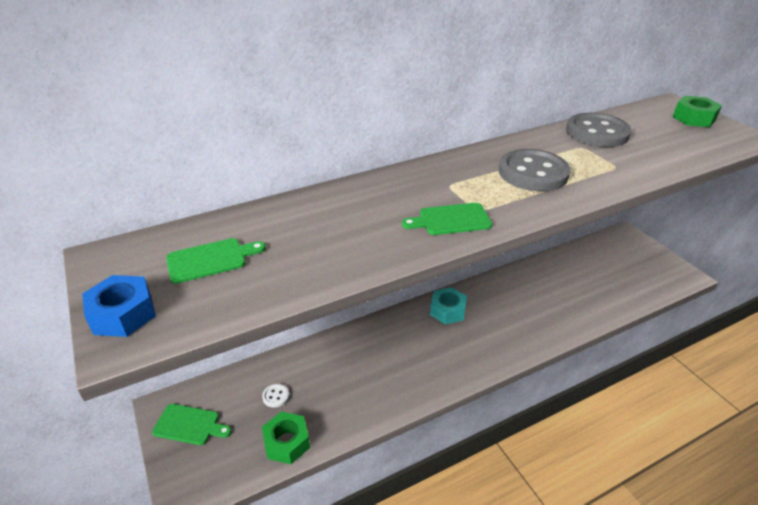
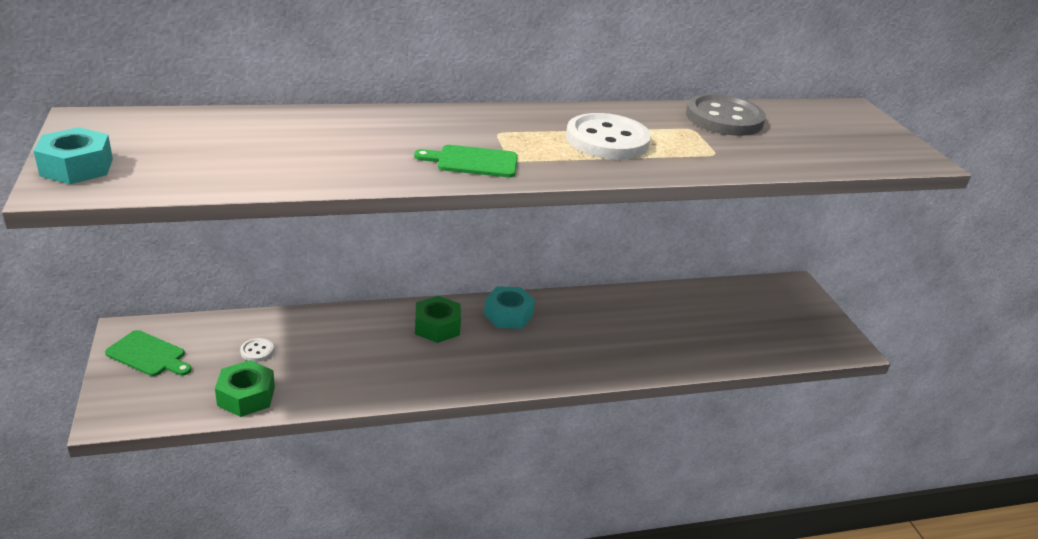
camera: 10 degrees right, 5 degrees down
(123, 314) = (77, 167): blue nut -> turquoise nut
(210, 260) = (190, 143): green cutting board -> none
(533, 173) = (607, 140): grey button -> white button
(694, 118) = (866, 128): green nut -> green nut (437, 326)

